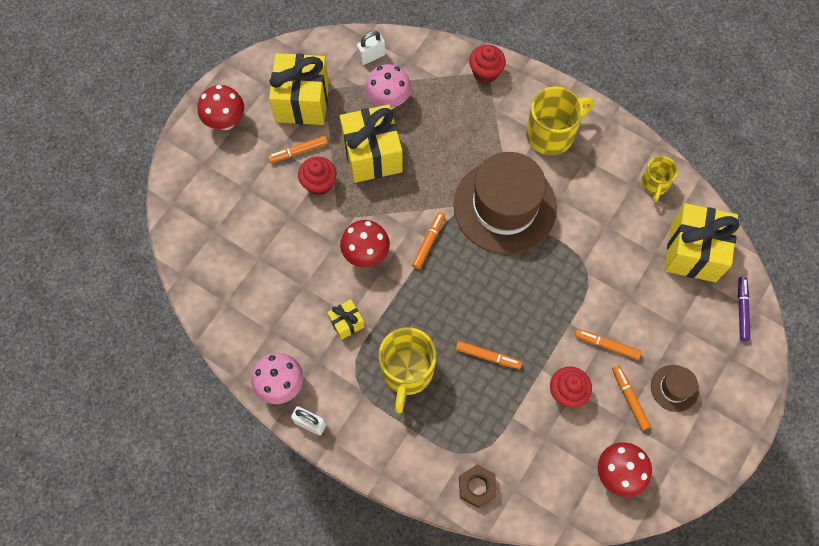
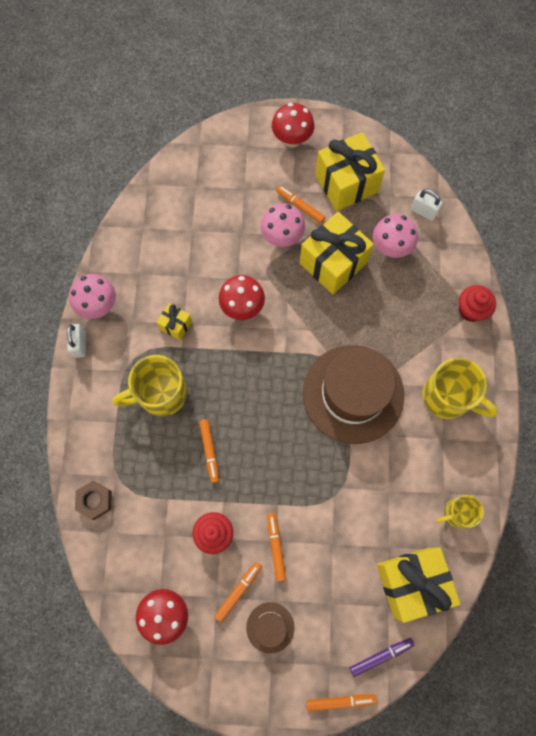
camera: 60 degrees right, 5 degrees up
(319, 184) = (282, 237): red cupcake -> pink mushroom
(428, 242) = (282, 349): orange marker -> orange marker (340, 701)

